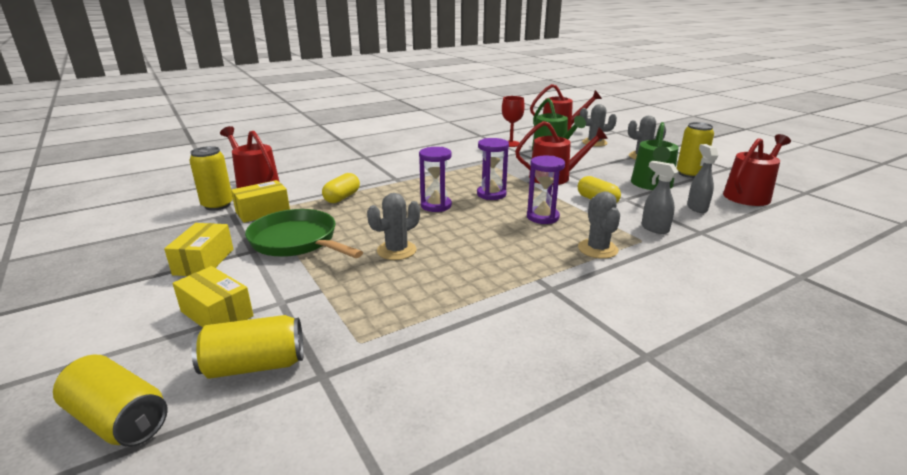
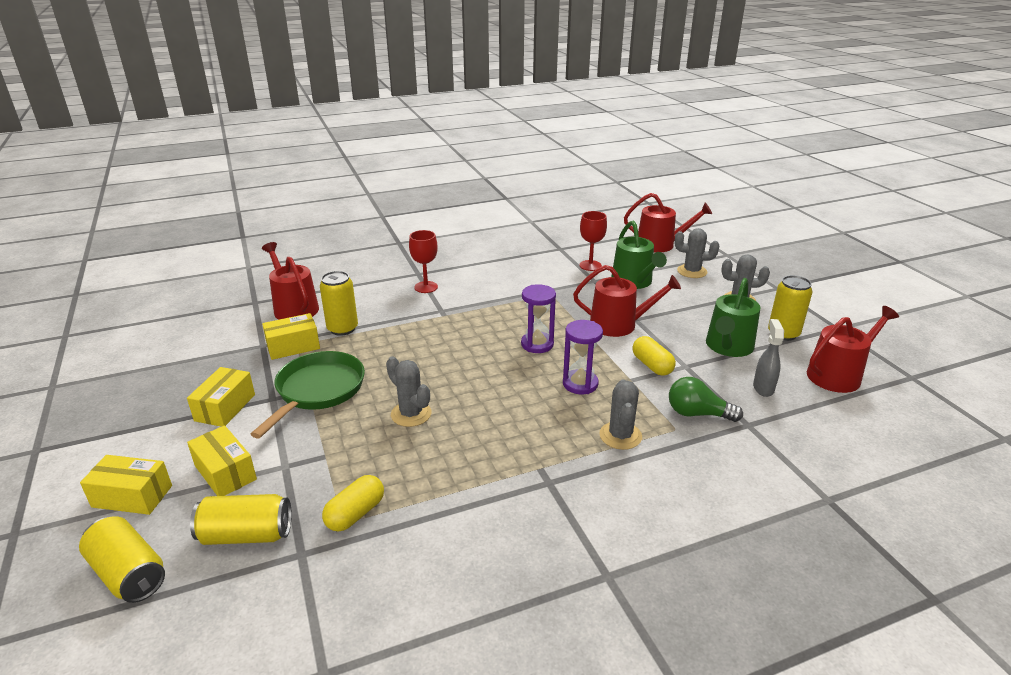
camera: 10 degrees right, 5 degrees up
(112, 345) = (132, 496): none -> yellow box
(217, 205) = (251, 333): yellow can -> yellow can (342, 329)
(297, 241) = (317, 391): green pan -> green pan turned 60 degrees clockwise
(342, 197) = (377, 334): yellow capsule -> yellow capsule (355, 514)
(375, 165) = (426, 287): none -> red goblet
(396, 250) = (411, 414): grey cactus -> grey cactus turned 75 degrees clockwise
(436, 206) = (471, 355): purple hourglass -> none
(654, 228) = (697, 414): grey spray bottle -> green light bulb

